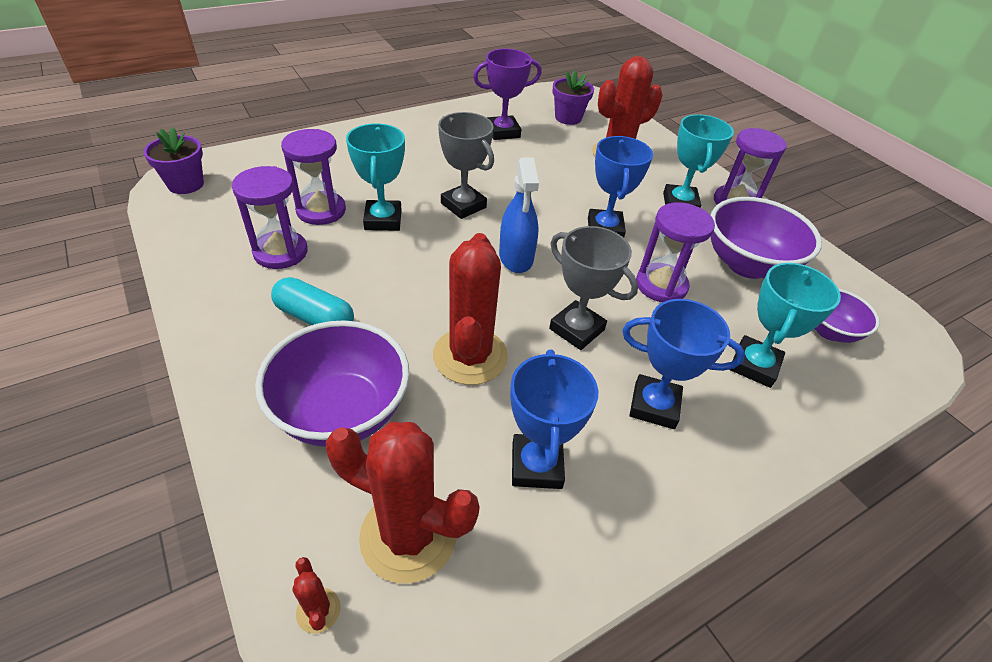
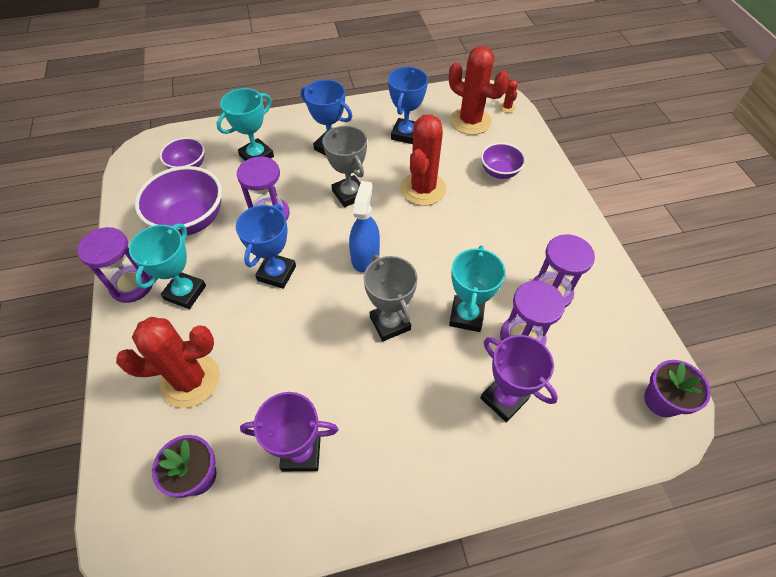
camera: 160 degrees left, 10 degrees up
(315, 318) = (518, 230): turquoise capsule -> none
(342, 171) = (504, 399): none -> purple trophy
(342, 412) = (499, 172): purple bowl -> purple bowl, size x0.58

